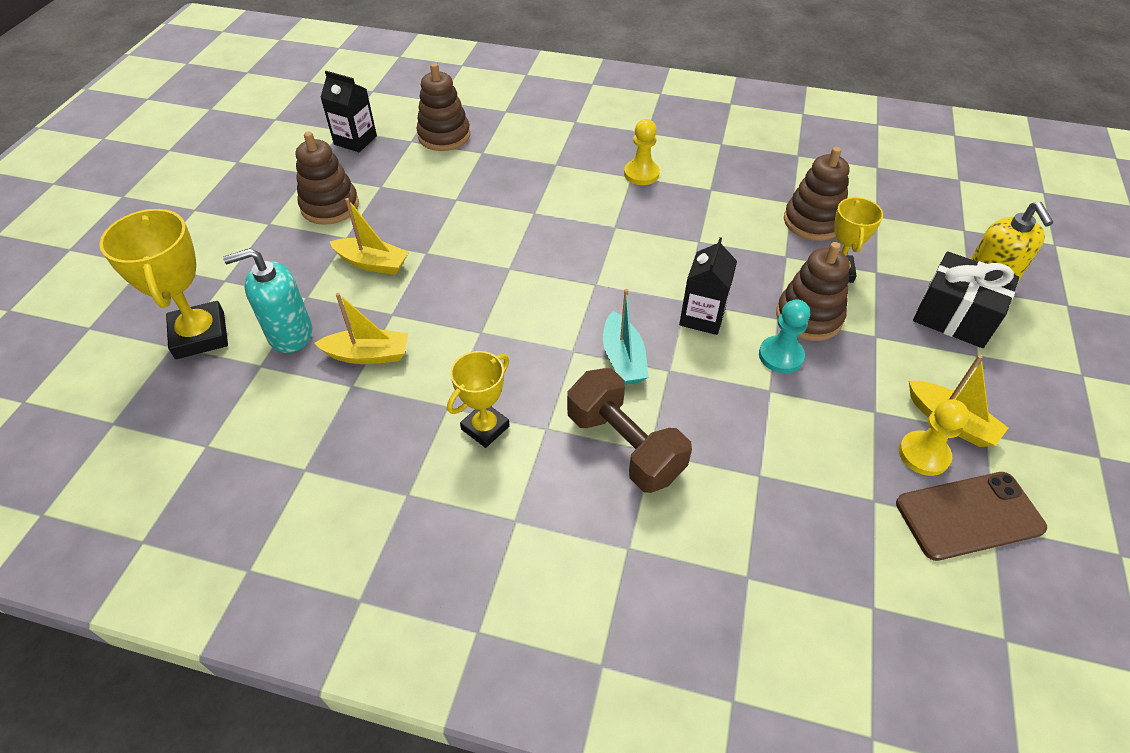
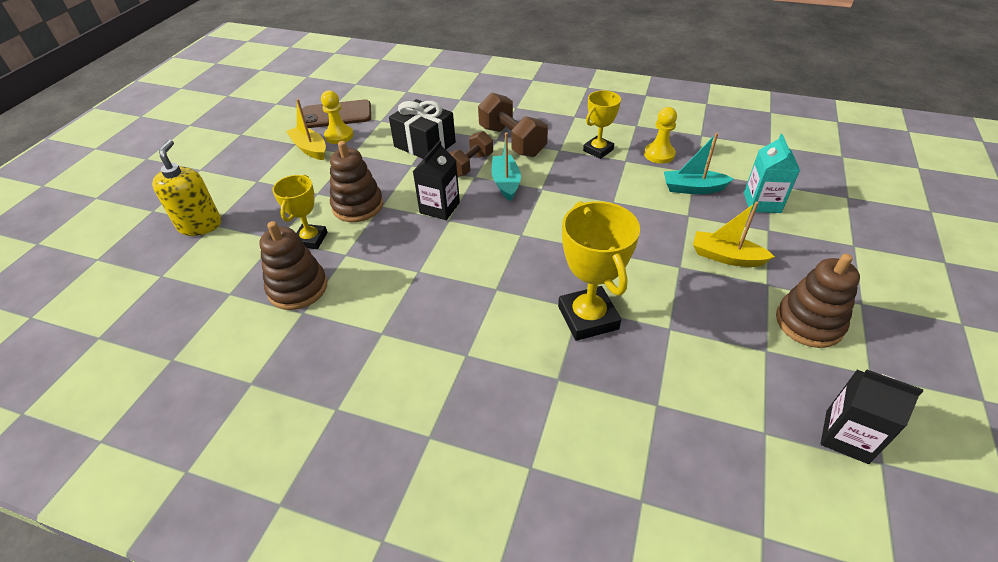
camera: 175 degrees left, 5 degrees down
(200, 335) = (833, 203): yellow trophy -> yellow trophy (588, 318)
(290, 334) = (762, 203): turquoise soap dispenser -> turquoise carton
(368, 355) = (693, 188): yellow boat -> turquoise boat
(444, 136) = (720, 440): brown stacking toy -> none
(641, 174) = (455, 358): yellow pawn -> yellow pawn (659, 154)
(681, 391) = (470, 165): none -> brown dumbbell
(780, 356) = (393, 182): turquoise pawn -> none
(954, 316) = (247, 204): black gift -> black gift (424, 144)

